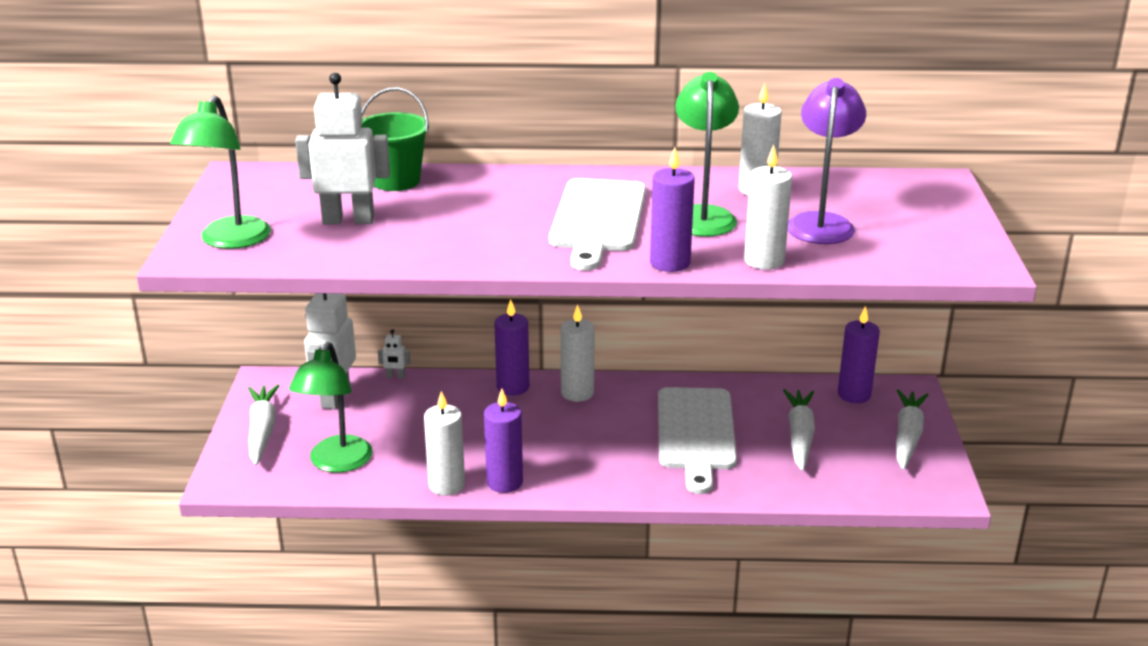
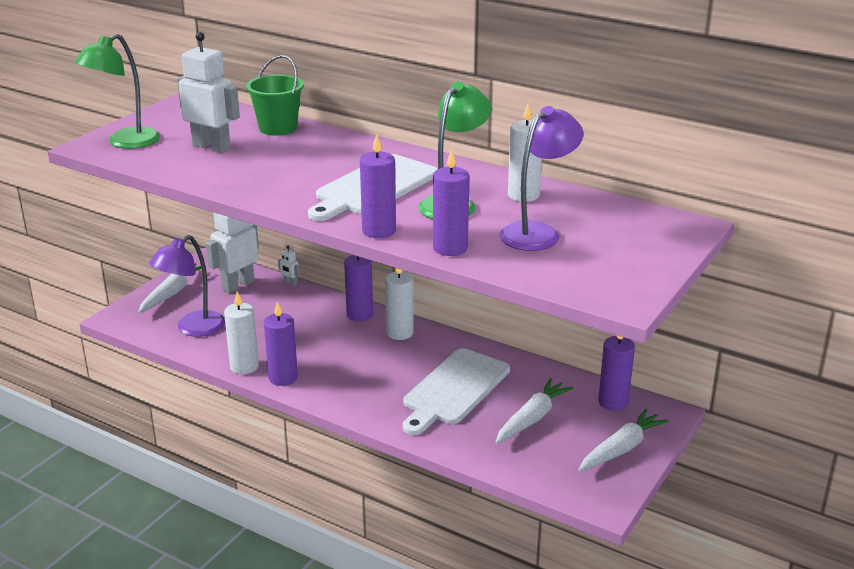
camera: 30 degrees right, 0 degrees up
(336, 463) = (193, 329): green lamp -> purple lamp
(764, 261) = (450, 248): white candle -> purple candle

